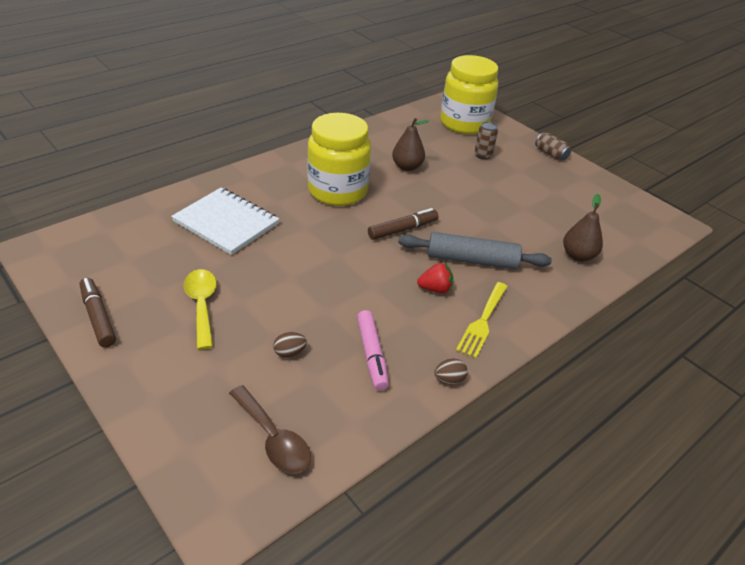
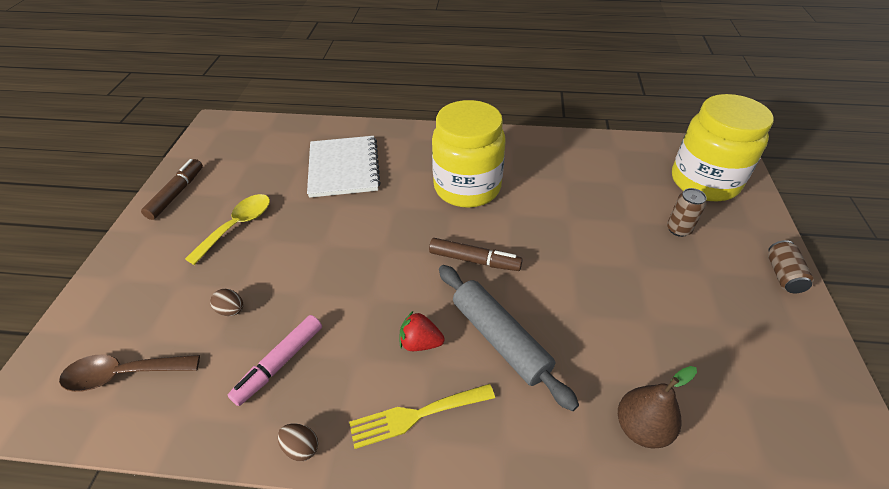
camera: 50 degrees right, 5 degrees up
(273, 439) = (123, 374): brown spoon -> brown spoon turned 75 degrees clockwise
(407, 167) = (568, 198): brown pear -> none
(435, 289) = (420, 343): red strawberry -> red strawberry turned 150 degrees clockwise

